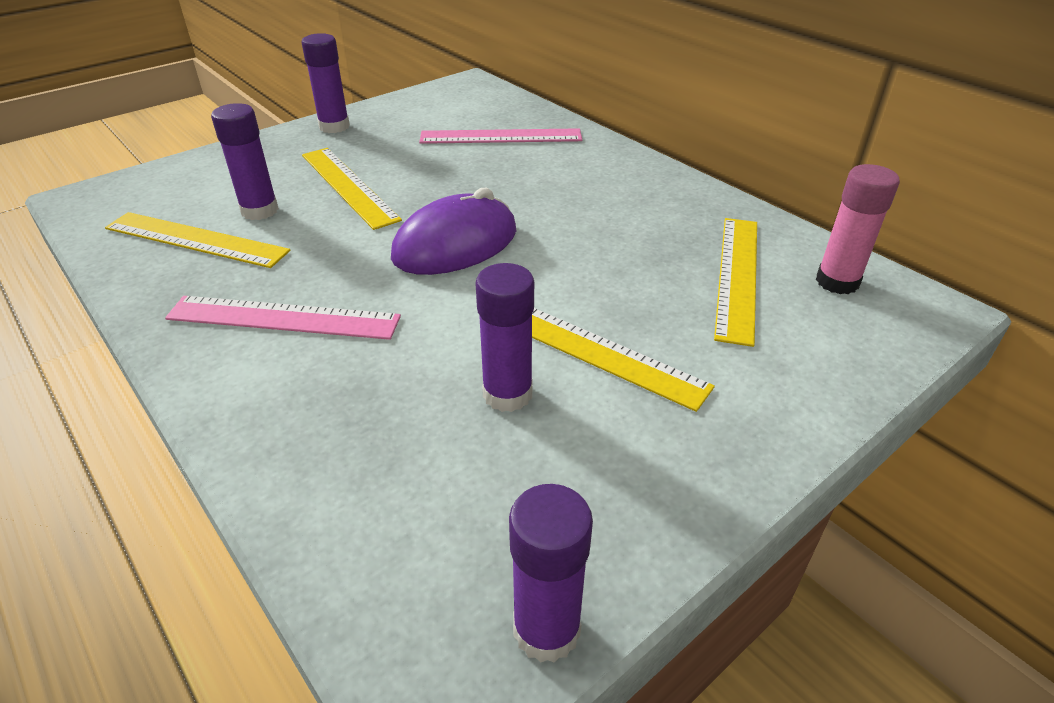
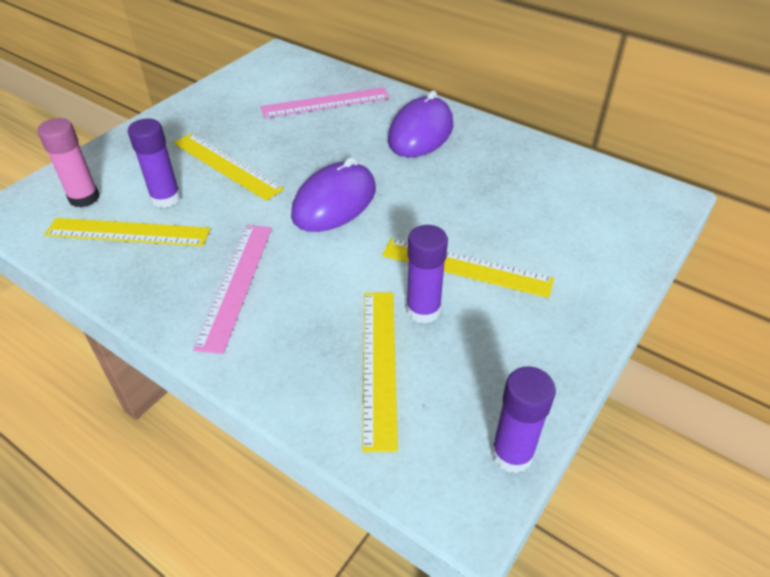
camera: 15 degrees left, 5 degrees up
(284, 317) = (235, 284): pink ruler -> pink ruler turned 75 degrees counterclockwise
(334, 126) = (185, 112): purple glue stick -> none
(603, 183) = (421, 133): none -> purple mouse
(737, 276) = (540, 194): yellow ruler -> yellow ruler (378, 365)
(837, 282) = (605, 187): pink glue stick -> pink glue stick (84, 198)

